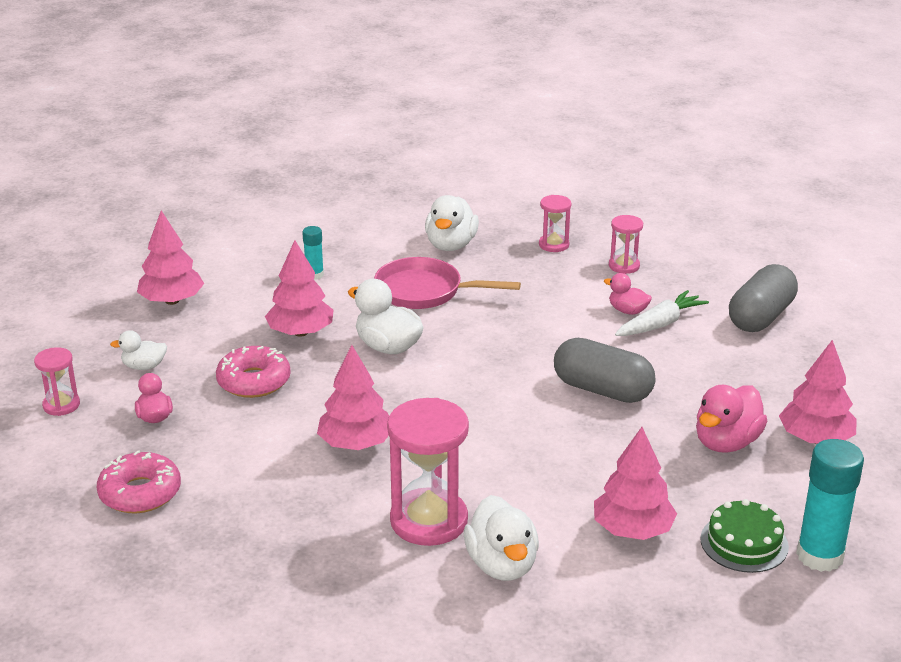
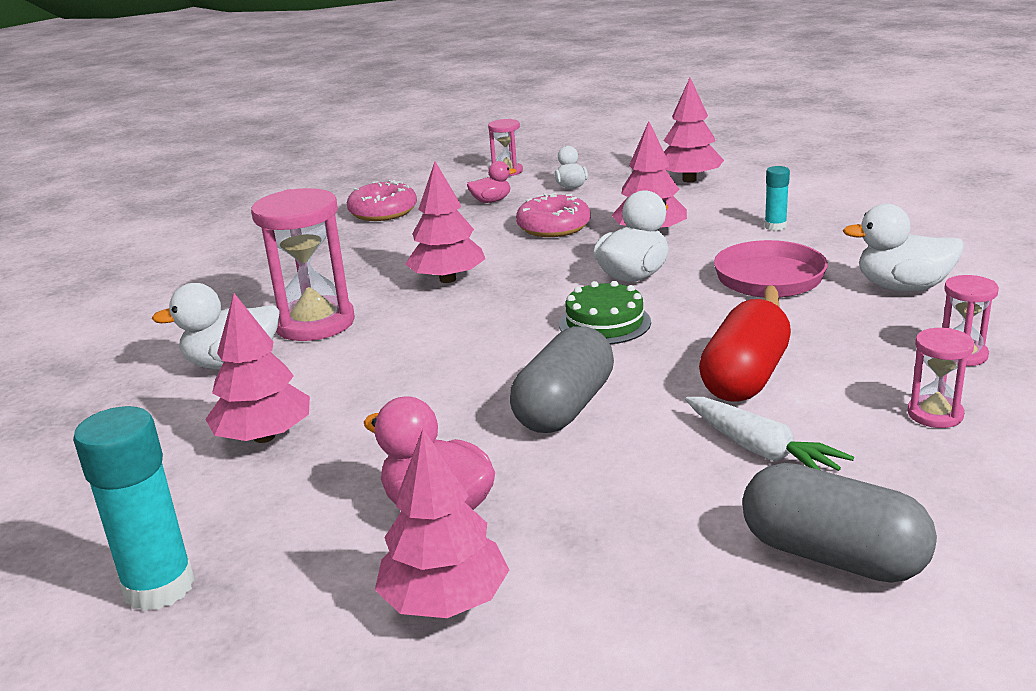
camera: 90 degrees right, 5 degrees down
(571, 319) = (744, 378): none -> red capsule
(627, 311) = (789, 421): pink duck -> none
(744, 543) = (211, 520): green cake -> green cake (604, 323)

